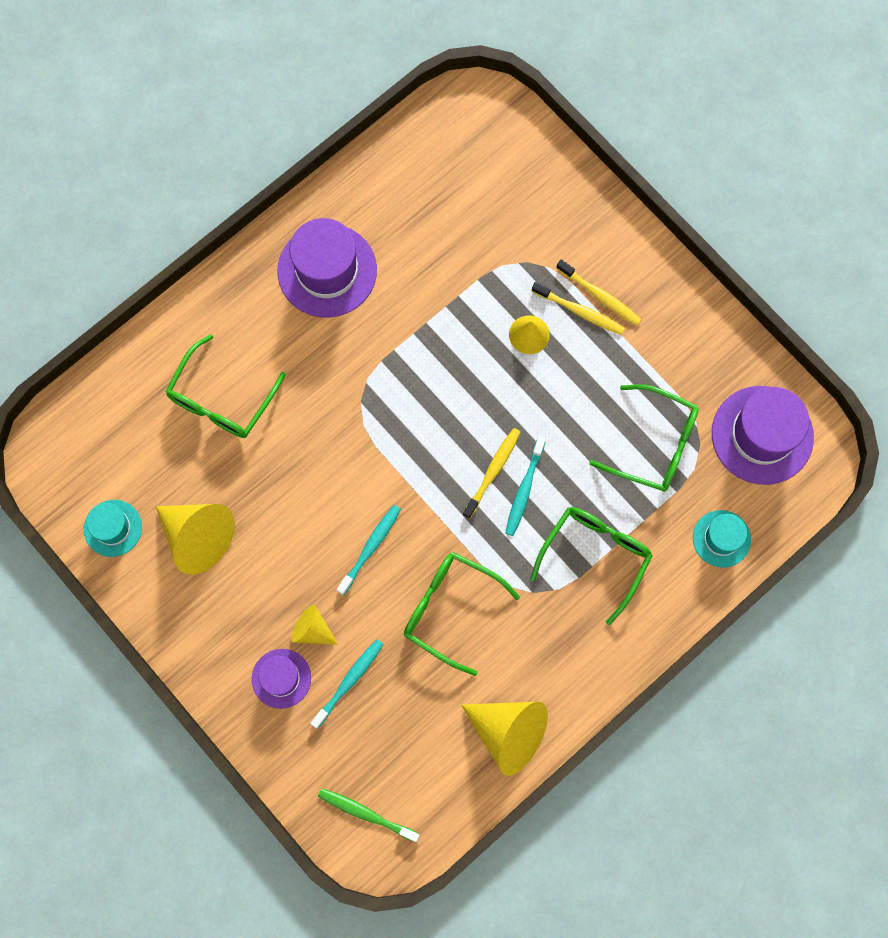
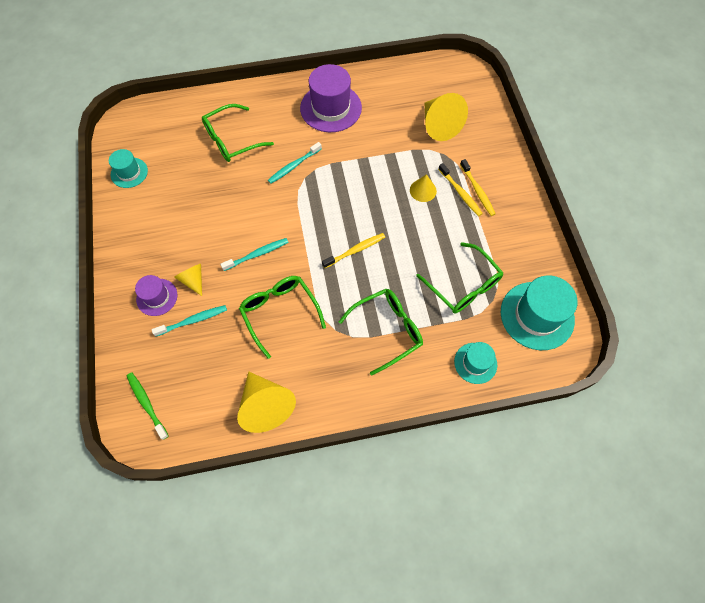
camera: 30 degrees right, 10 degrees down
(198, 537) = (169, 199): yellow cone -> yellow cone (439, 125)
(524, 489) = (367, 270): turquoise toothbrush -> turquoise toothbrush (294, 166)
(762, 435) = (537, 315): purple hat -> turquoise hat

